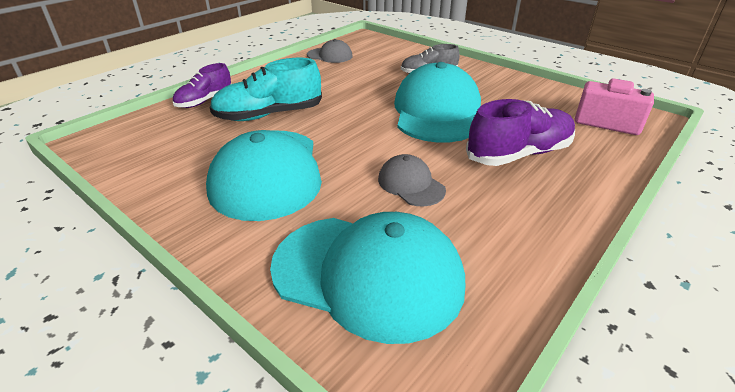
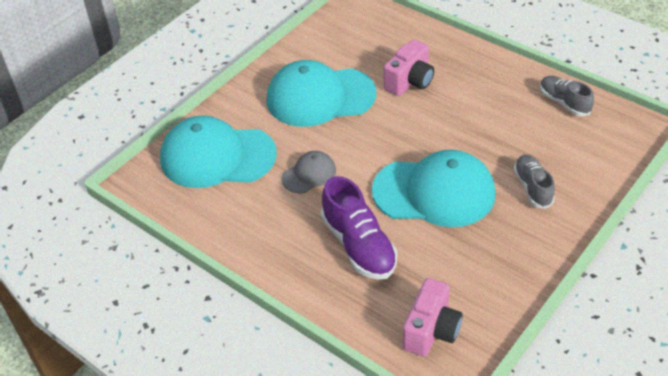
camera: 90 degrees right, 10 degrees up
(205, 101) = (430, 39): purple shoe -> none
(269, 115) = (410, 82): turquoise shoe -> pink camera
(330, 55) = (564, 102): grey cap -> grey shoe
(368, 274) = (217, 156): turquoise cap -> turquoise cap turned 75 degrees clockwise

